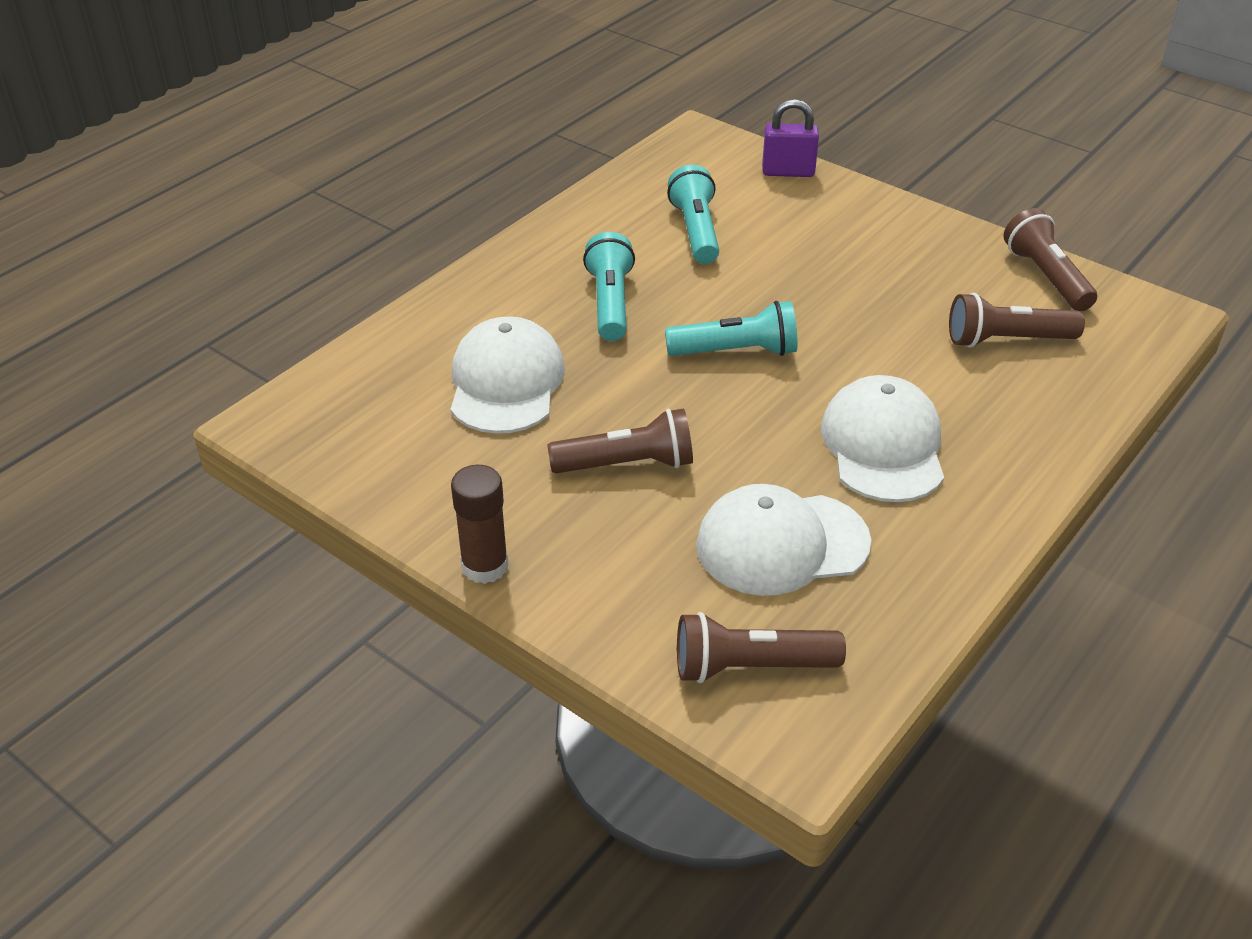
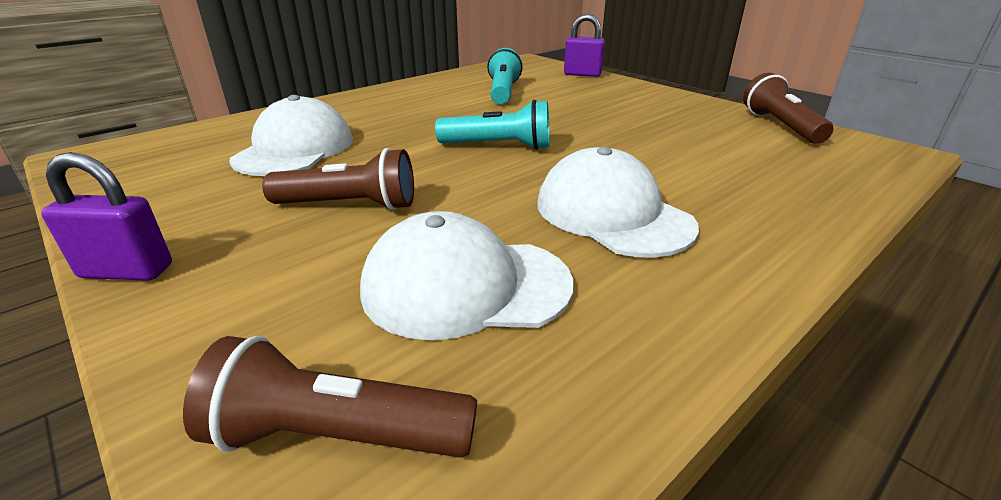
camera: 10 degrees right, 10 degrees down
(485, 566) = (127, 271): brown glue stick -> purple padlock
(610, 303) = (415, 117): turquoise flashlight -> none
(883, 445) = (612, 214): white cap -> white cap turned 45 degrees counterclockwise
(1006, 340) = (746, 156): brown flashlight -> none

